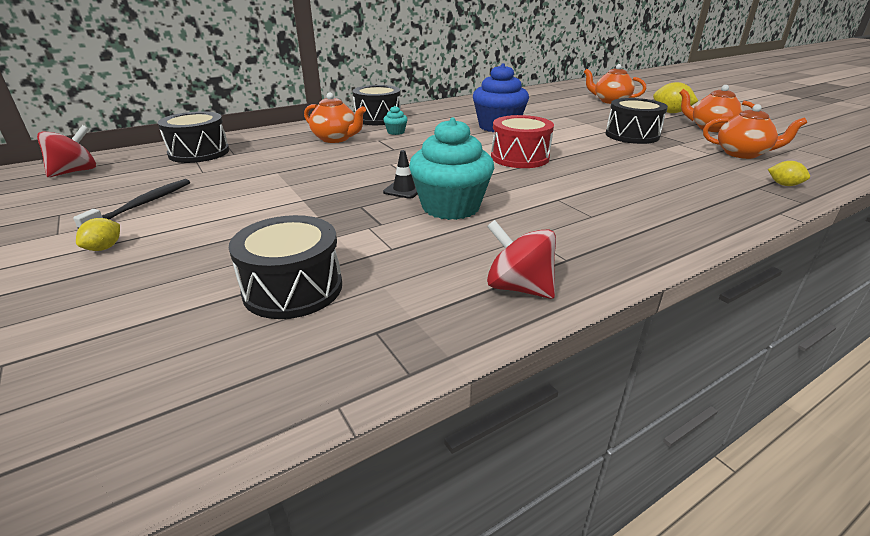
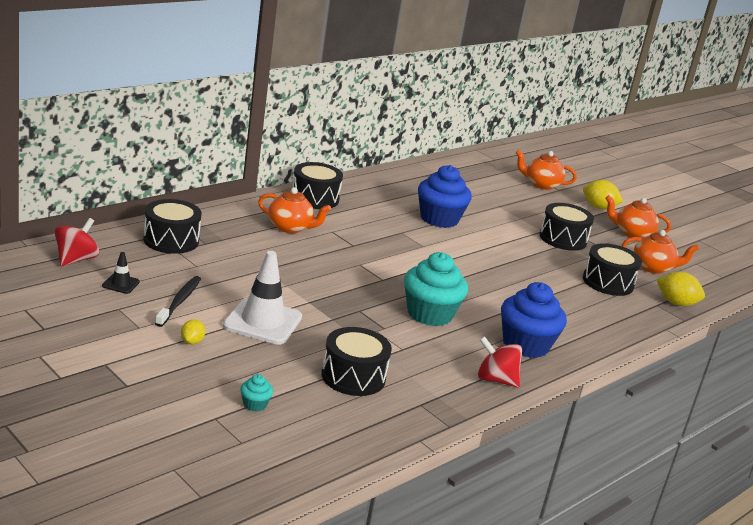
camera: 15 degrees left, 5 degrees down
(224, 222) = (262, 322): none -> white traffic cone
(396, 132) = (343, 221): turquoise cupcake -> turquoise cupcake (255, 404)
(404, 190) = (386, 295): black traffic cone -> black traffic cone (121, 284)
(519, 157) = (469, 262): red drum -> none
(574, 238) = (525, 345): none -> blue cupcake
(688, 168) = (608, 282): none -> black drum
(784, 185) = (676, 303): yellow lemon -> yellow lemon, size x1.74

